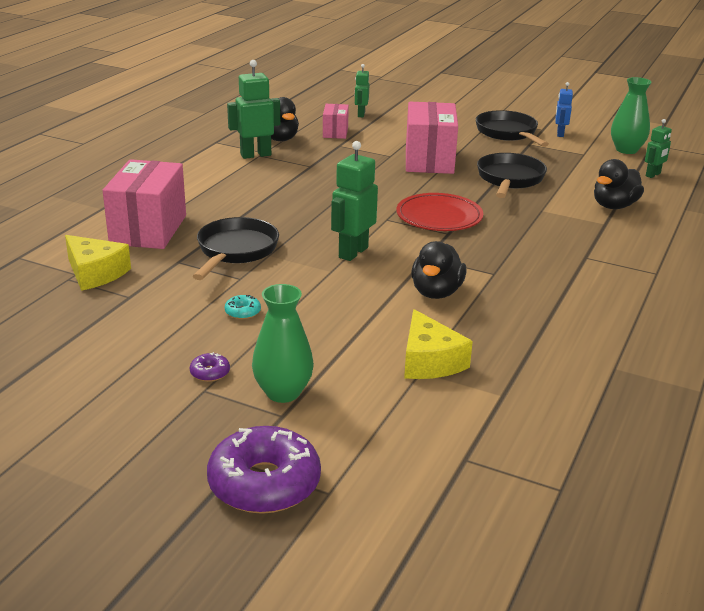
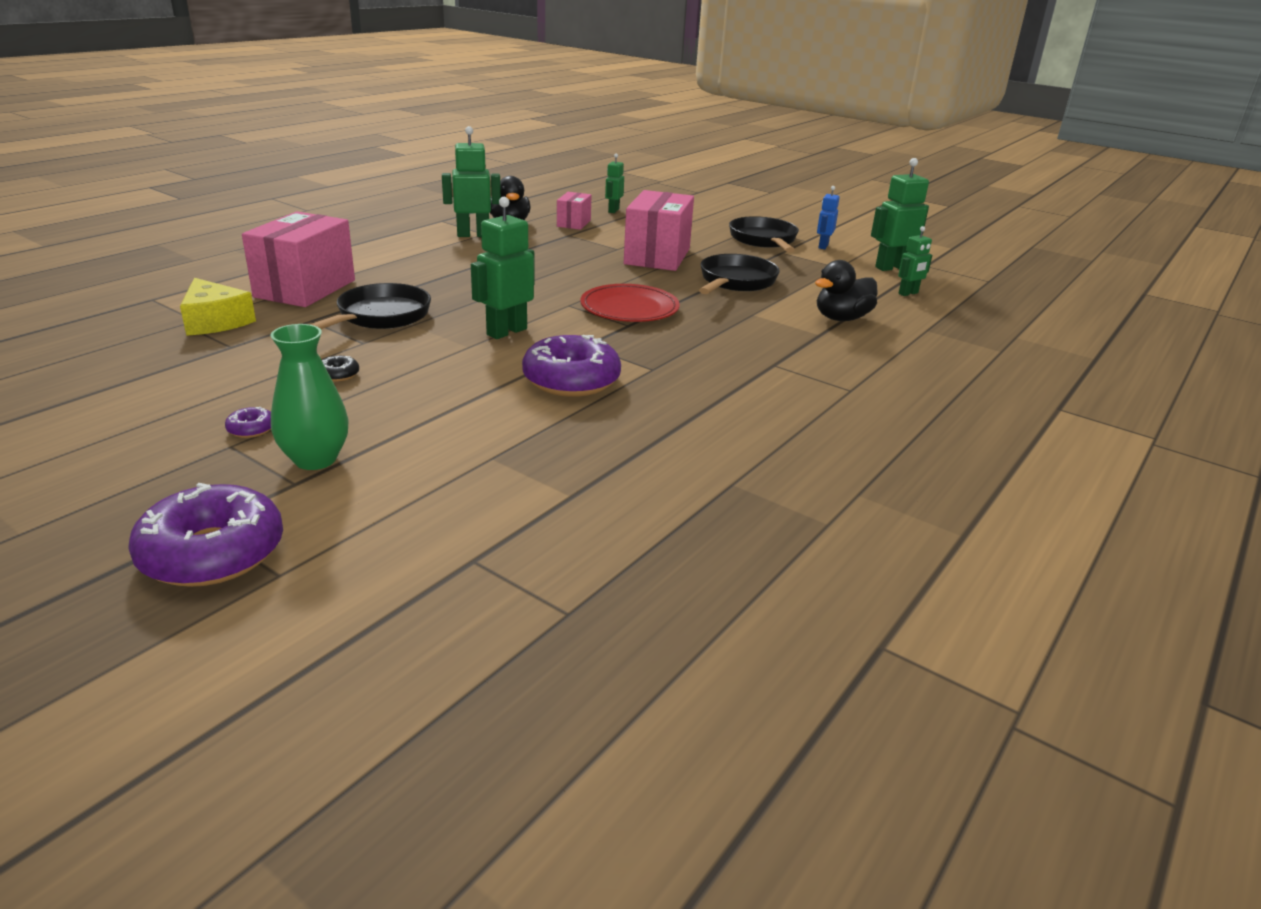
camera: 10 degrees right, 0 degrees up
(243, 312) = (338, 374): turquoise donut -> black donut
(429, 361) = (510, 448): yellow cheese -> none
(436, 292) = (571, 380): black duck -> purple donut
(626, 150) = (891, 267): green vase -> green robot

